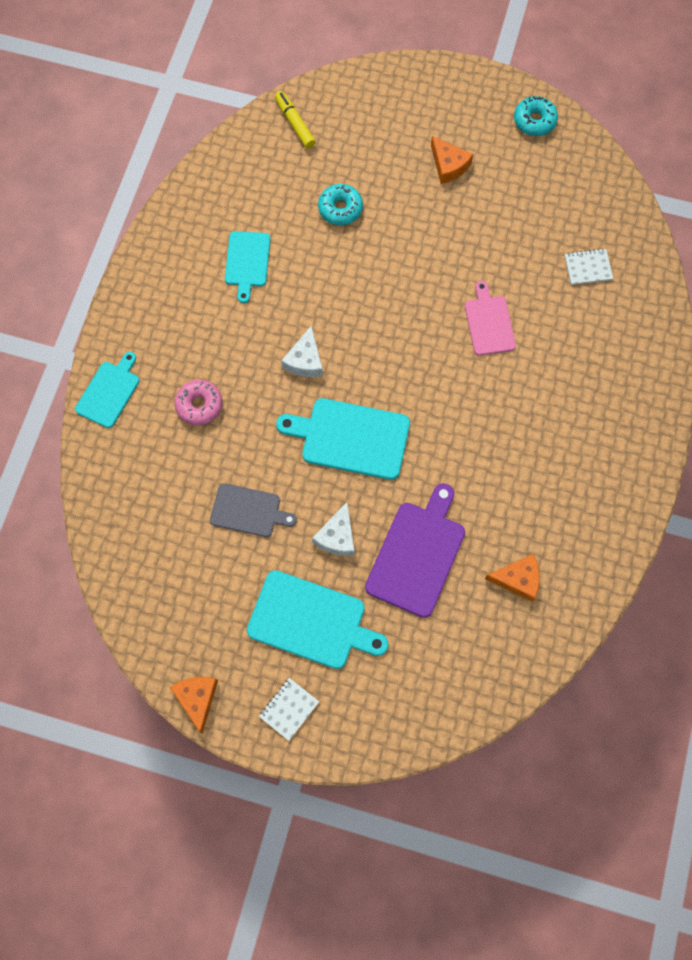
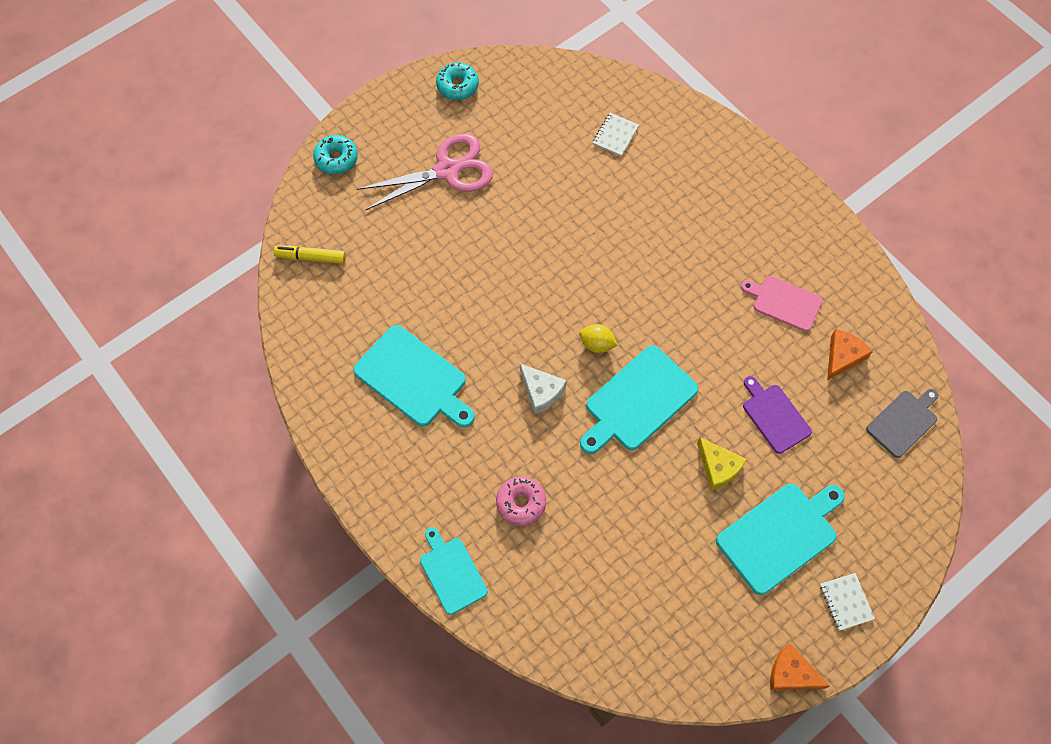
camera: 55 degrees left, 5 degrees down
(247, 262) = (413, 378): turquoise cutting board -> turquoise cutting board, size x1.59
(248, 511) = (648, 524): grey cutting board -> grey cutting board (903, 422)
(337, 536) = (718, 467): white cheese -> yellow cheese
(340, 208) = (421, 275): turquoise donut -> turquoise donut (336, 159)
(378, 375) = (597, 344): none -> yellow lemon
(417, 555) = (774, 416): purple cutting board -> purple cutting board, size x0.63
(448, 165) = (447, 170): orange cheese -> pink scissors
(489, 323) = (611, 234): pink cutting board -> pink cutting board (784, 302)

